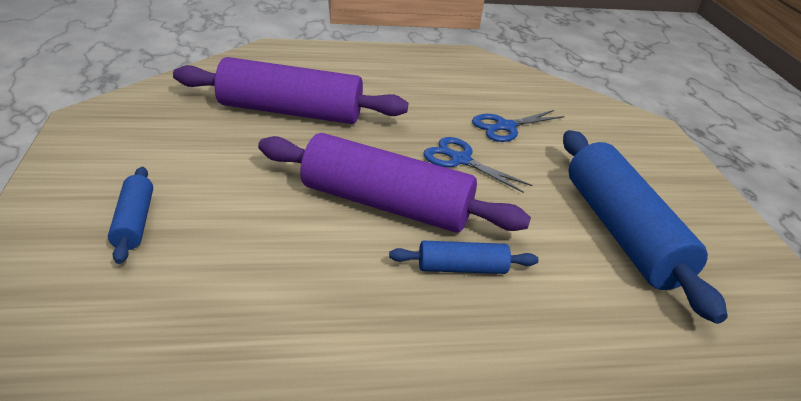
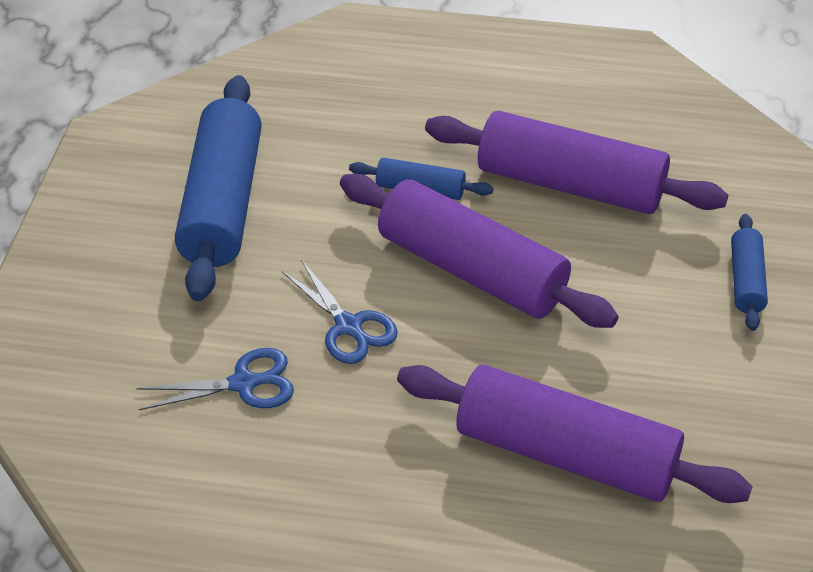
camera: 160 degrees left, 10 degrees up
(311, 294) = (570, 185): none -> purple rolling pin

